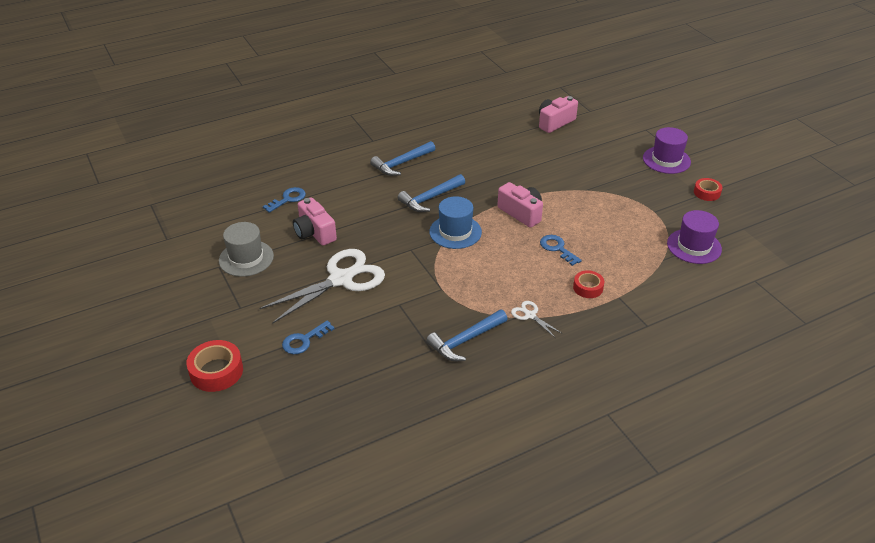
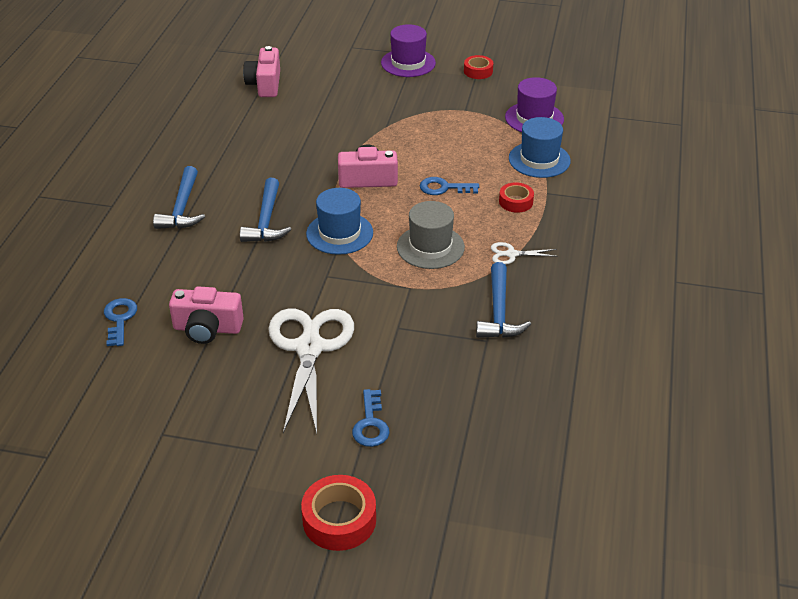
camera: 50 degrees left, 0 degrees up
(246, 258) = (178, 404): grey hat -> grey hat (430, 247)
(650, 274) = (539, 160): none -> blue hat

